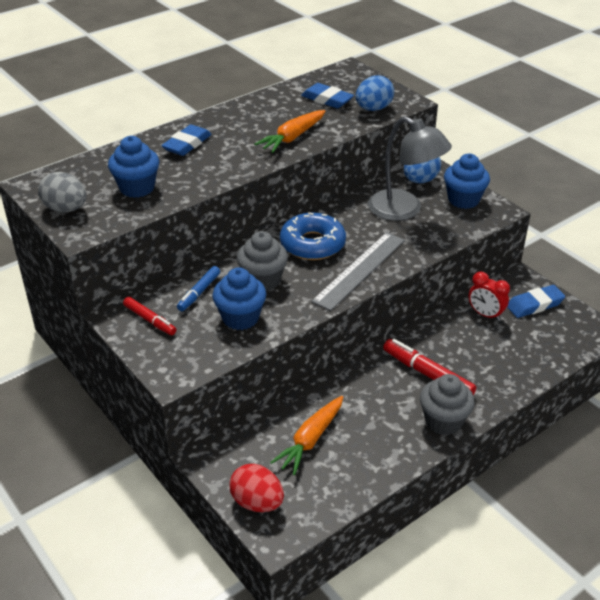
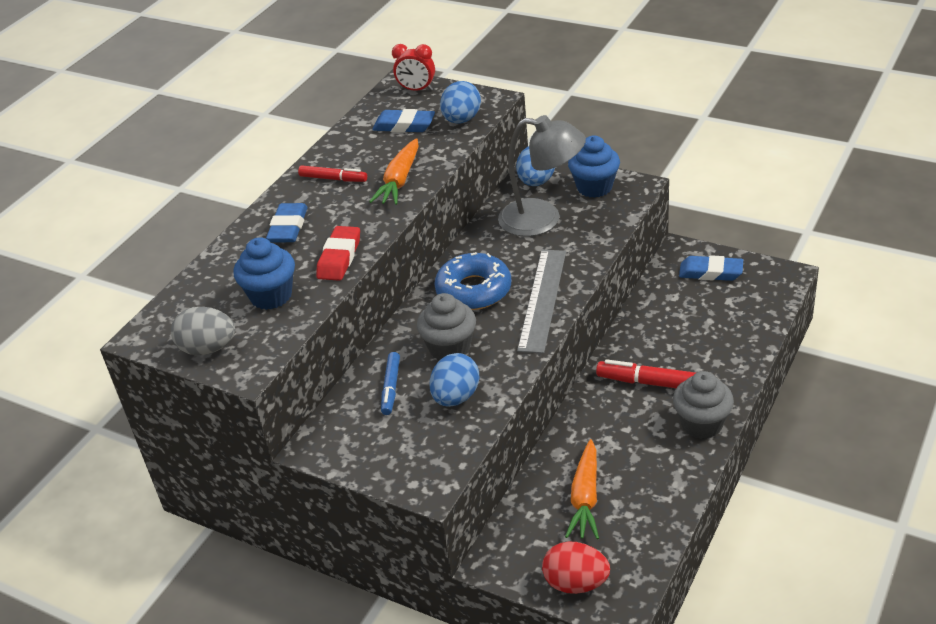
camera: 20 degrees left, 0 degrees up
(150, 320) = (360, 438): red marker -> red marker (333, 179)
(205, 178) = (339, 258): none -> red eraser
(240, 318) = (456, 397): blue cupcake -> blue egg
(485, 314) = (670, 300): red clock -> red clock (416, 90)
(534, 305) = (710, 272): blue eraser -> blue eraser turned 60 degrees clockwise

